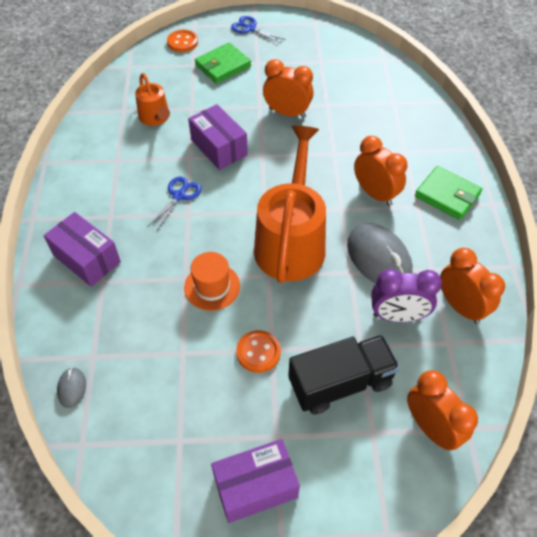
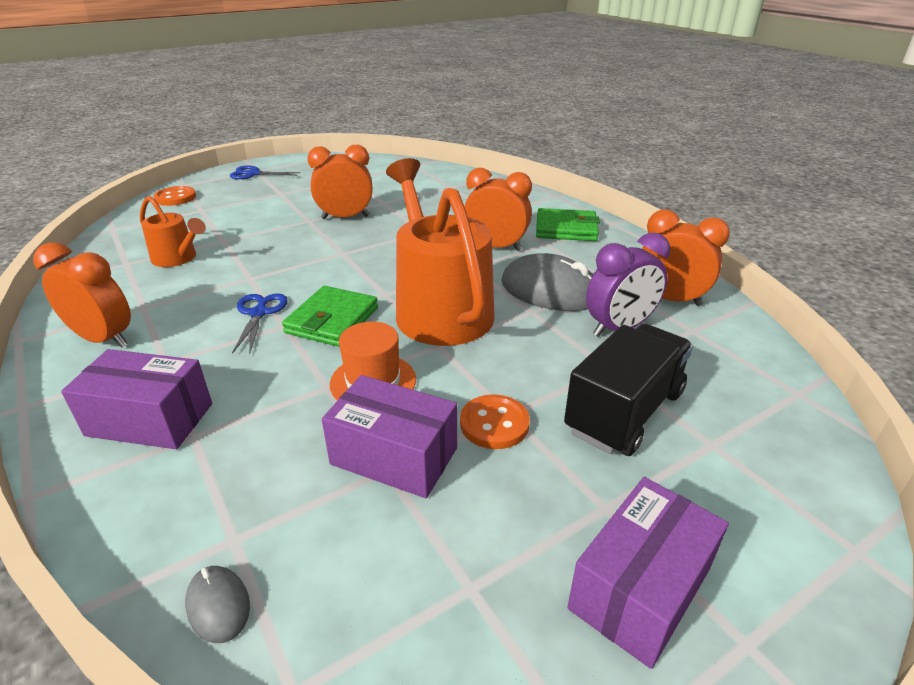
camera: 30 degrees left, 20 degrees down
(219, 147) = (283, 260): purple box -> purple box (394, 456)
(223, 66) = (240, 203): green wallet -> green wallet (332, 320)
(431, 428) = (765, 410): orange clock -> orange clock (103, 339)

